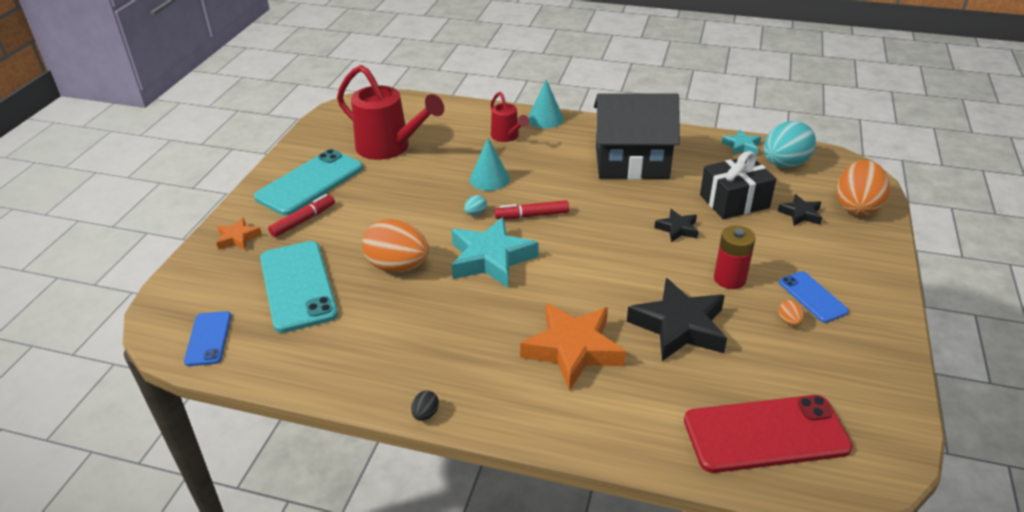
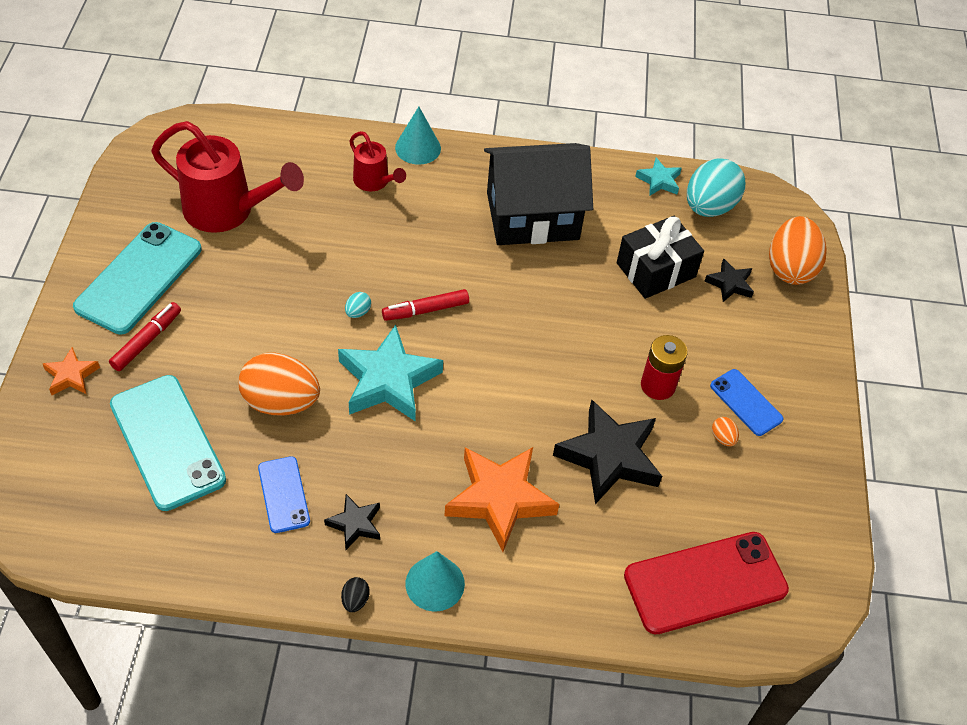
camera: 15 degrees left, 15 degrees up
(208, 338) = (81, 528): blue phone -> blue phone (284, 494)
(489, 179) = (365, 255): turquoise cone -> turquoise cone (435, 583)
(677, 229) = (595, 317): black star -> black star (355, 524)

